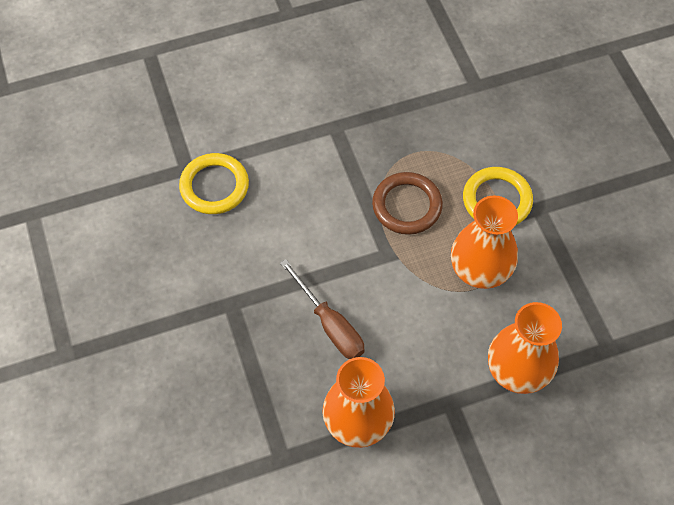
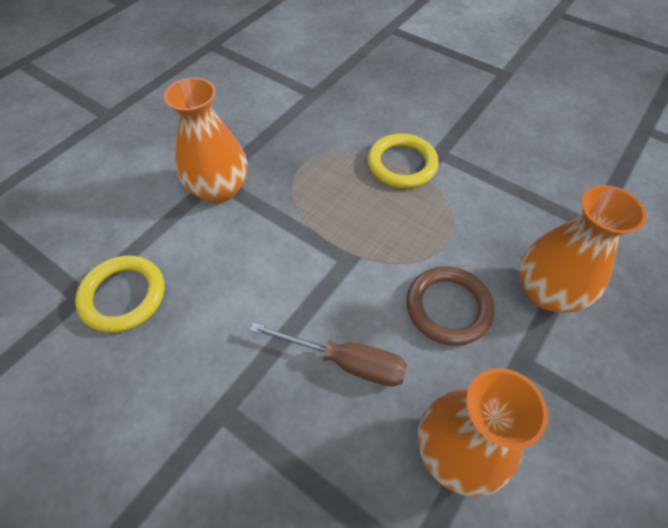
camera: 35 degrees left, 5 degrees down
(407, 206) = (331, 209): brown ring -> brown ring (448, 307)
(480, 270) = (438, 226): orange vase -> orange vase (219, 189)

